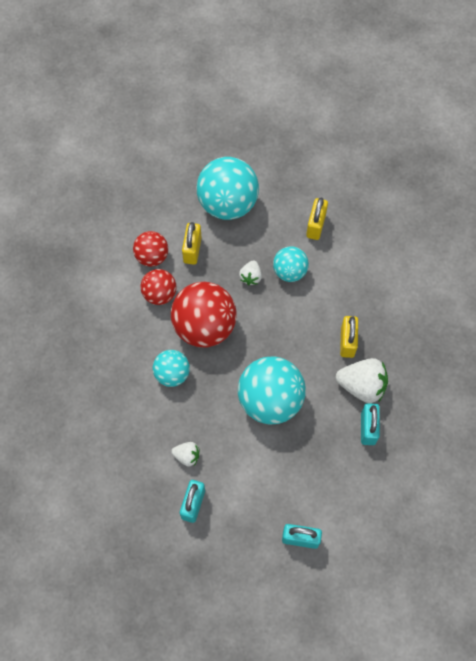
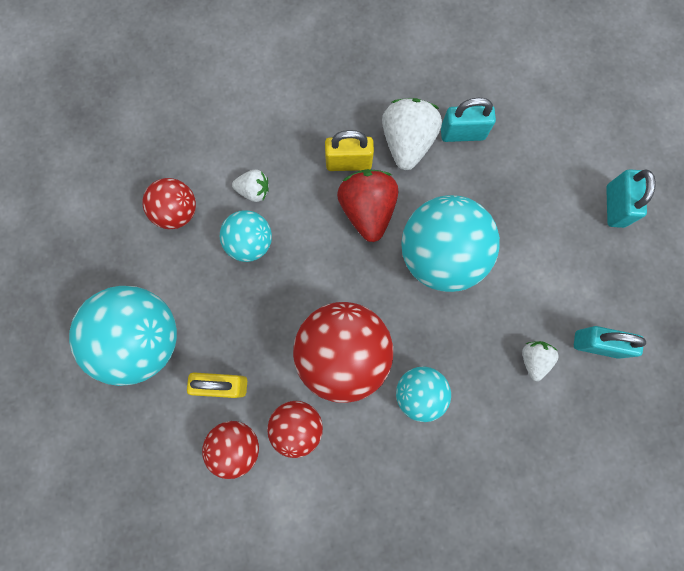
camera: 95 degrees left, 10 degrees up
(251, 277) = (261, 296): white strawberry -> white strawberry (254, 191)
(308, 352) = (367, 210): none -> red strawberry
(316, 225) = (177, 212): yellow padlock -> red ball

